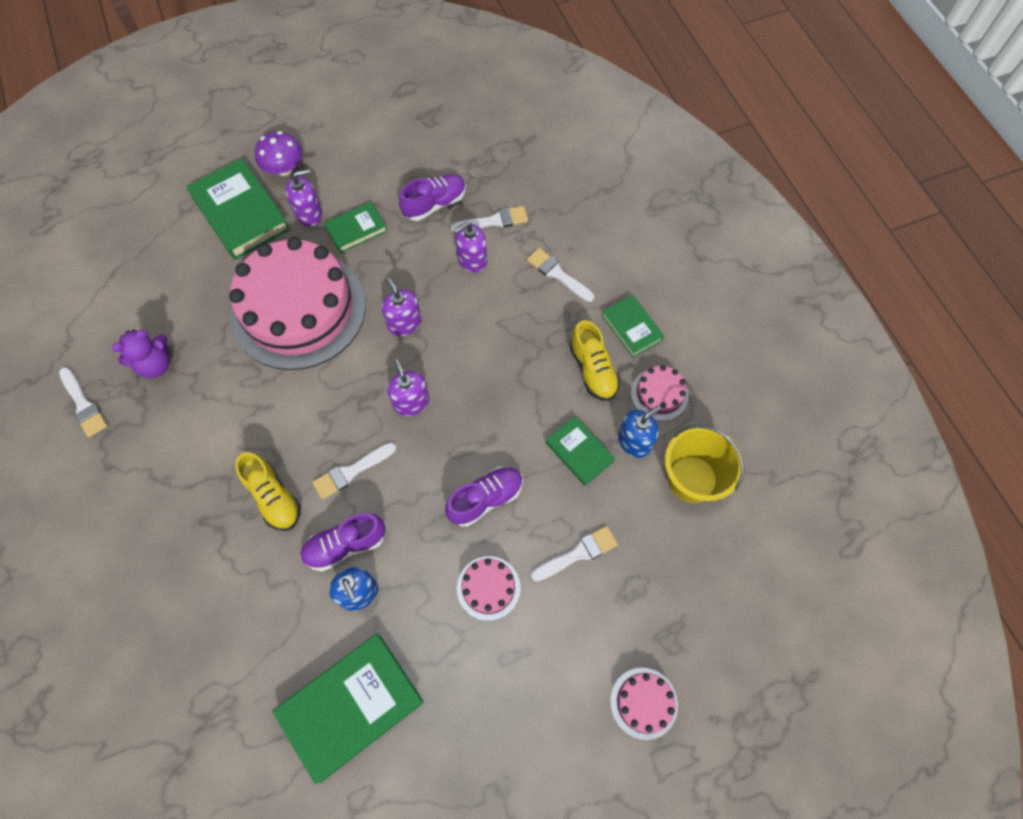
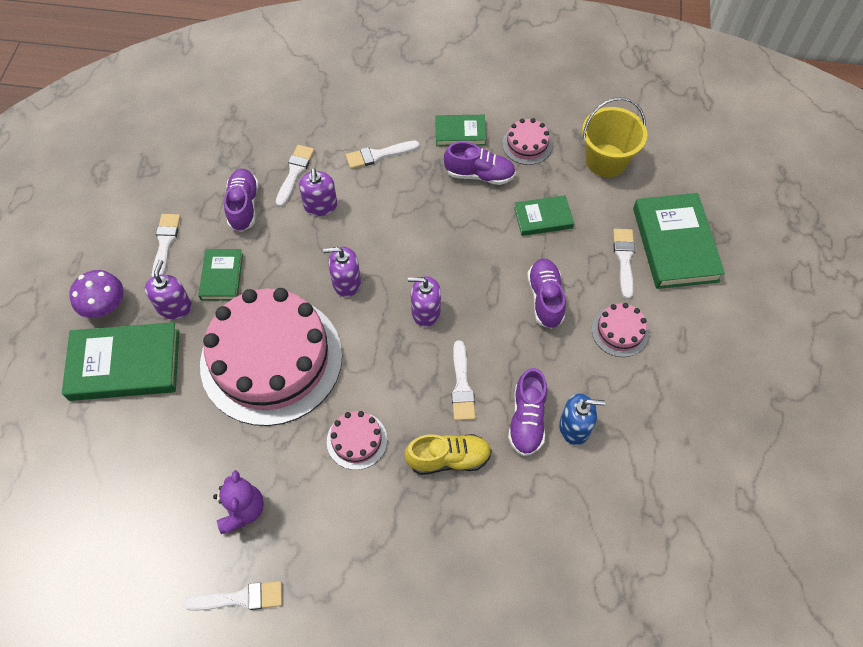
camera: 60 degrees left, 5 degrees down
(351, 706) = (667, 475): green book -> green book (675, 244)
(364, 173) = (165, 243): none -> white brush
(592, 370) = (479, 175): yellow shoe -> purple shoe
(634, 441) = (556, 179): blue soap dispenser -> none
(643, 703) = (755, 274): pink cake -> pink cake (357, 440)

